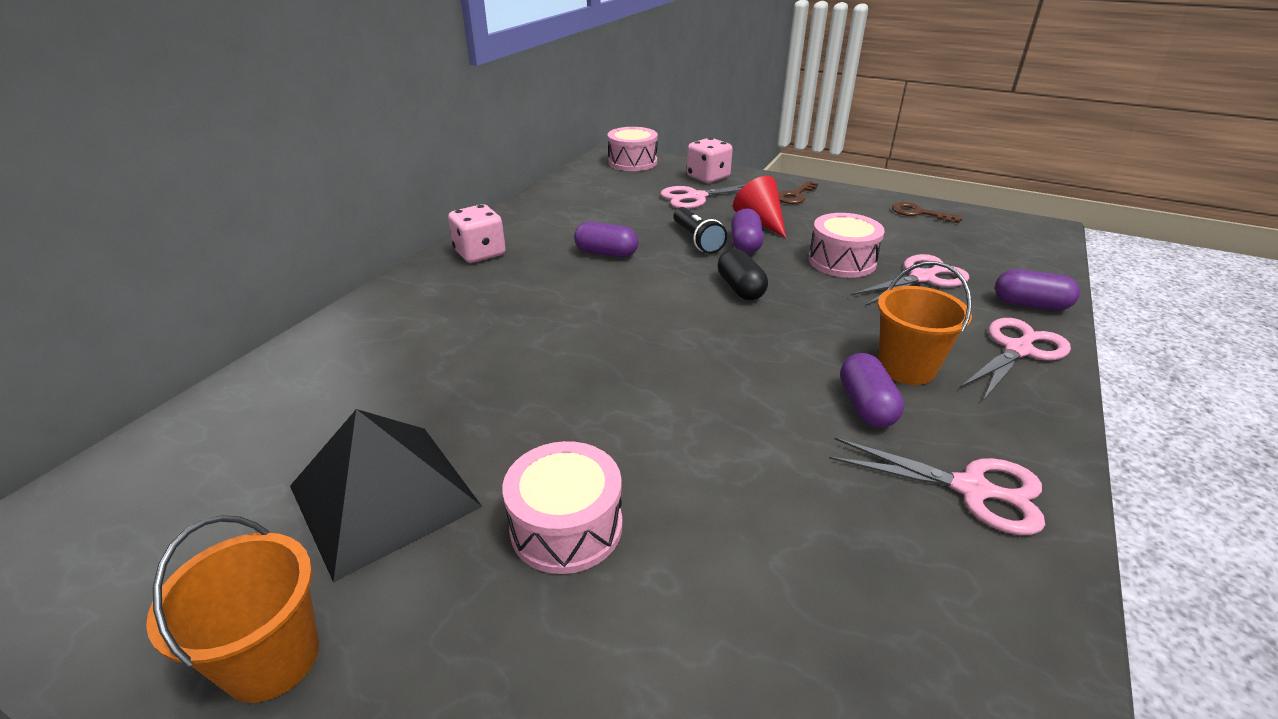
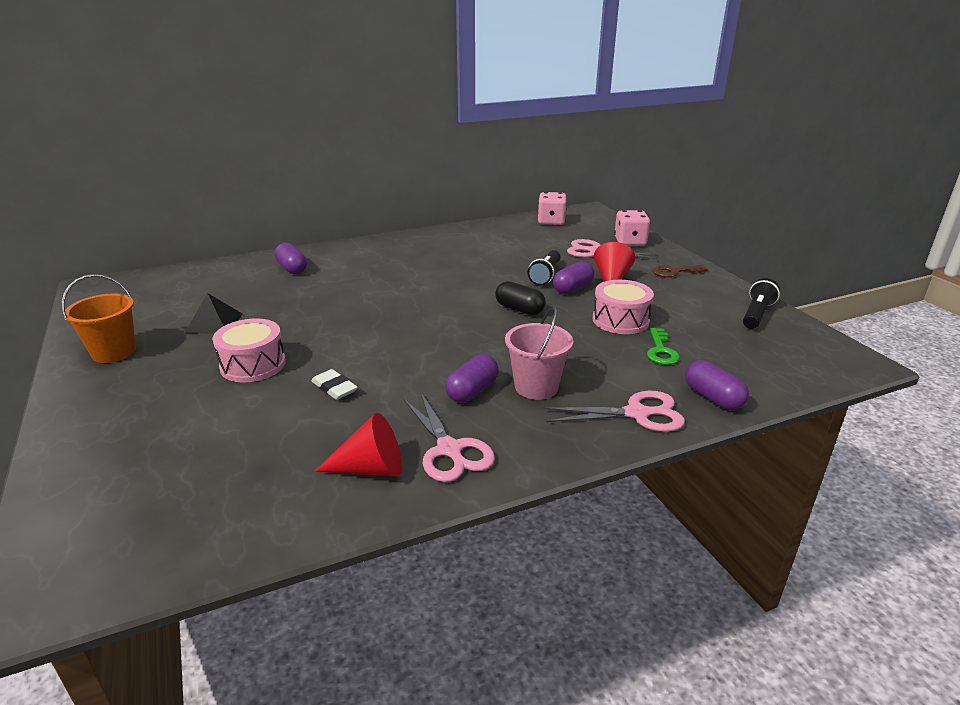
camera: 40 degrees right, 5 degrees down
(385, 496) = (214, 323): black pyramid -> black pyramid, size x0.56
(480, 253) = (411, 242): pink dice -> pink dice (551, 221)
(606, 253) = (477, 264): purple capsule -> purple capsule (292, 268)
(632, 162) = (594, 218): pink drum -> none
(730, 492) = (334, 388): none -> white eraser
(740, 288) = (519, 309): black capsule -> black capsule turned 75 degrees counterclockwise
(906, 368) = (536, 387): orange bucket -> pink bucket
(919, 213) = (756, 314): brown key -> black flashlight
(922, 278) = (661, 350): pink scissors -> green key
(954, 570) = (370, 468): none -> red cone

